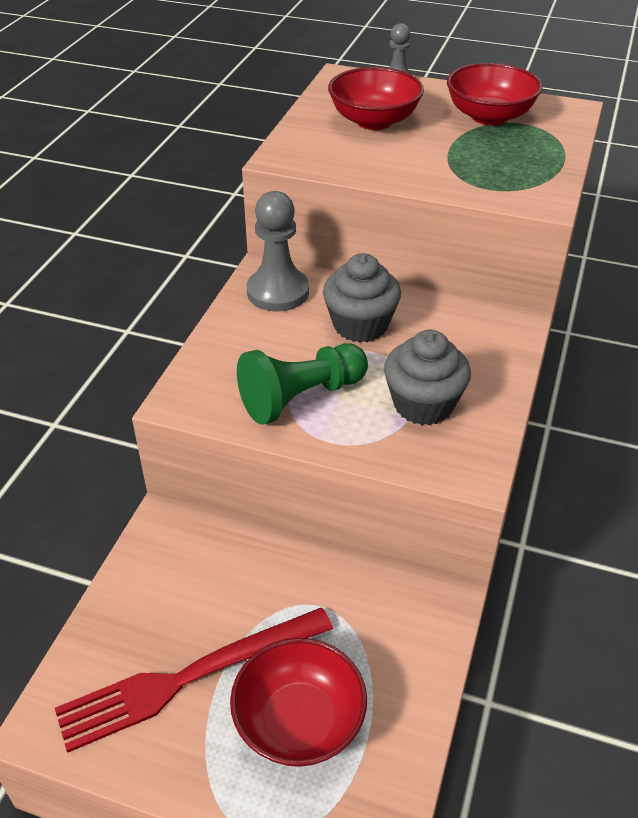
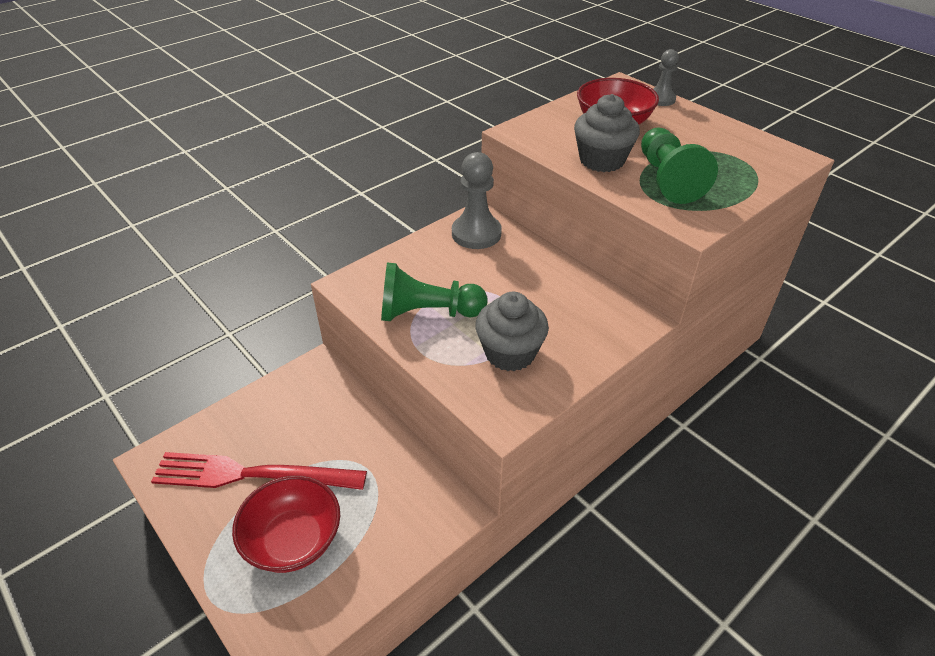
camera: 30 degrees right, 0 degrees up
(360, 325) = (514, 278): grey cupcake -> grey cupcake (602, 160)
(480, 164) = (667, 179): none -> green pawn
(489, 116) = (713, 145): red bowl -> none

